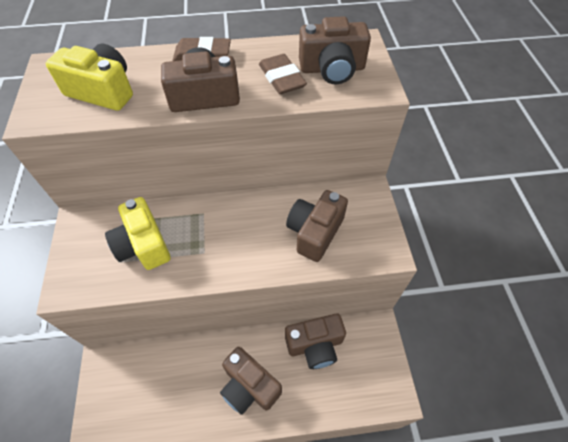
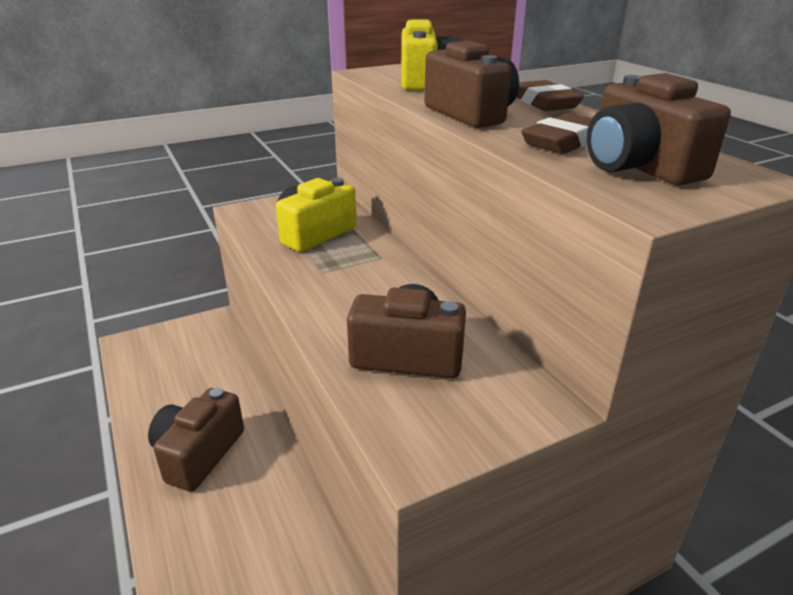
camera: 70 degrees right, 25 degrees down
(315, 345) = (279, 517): brown camera -> none

